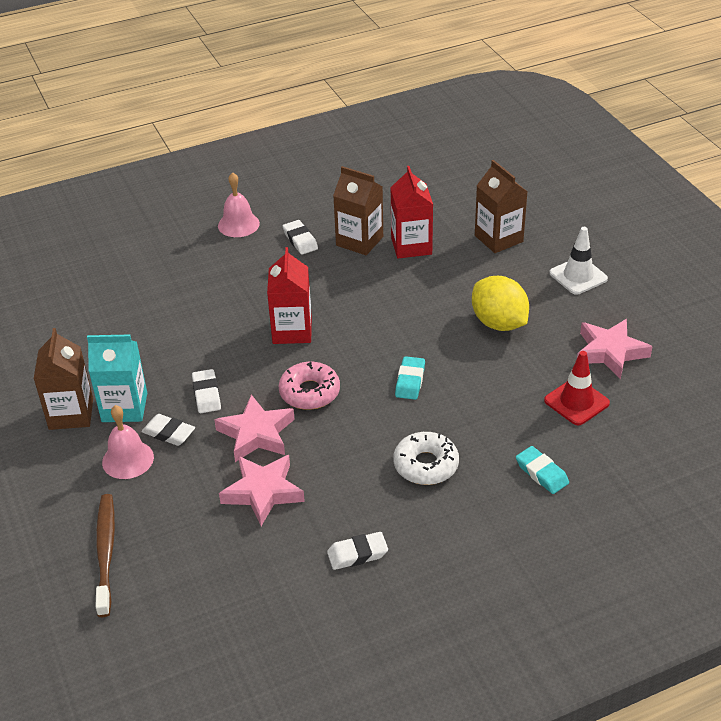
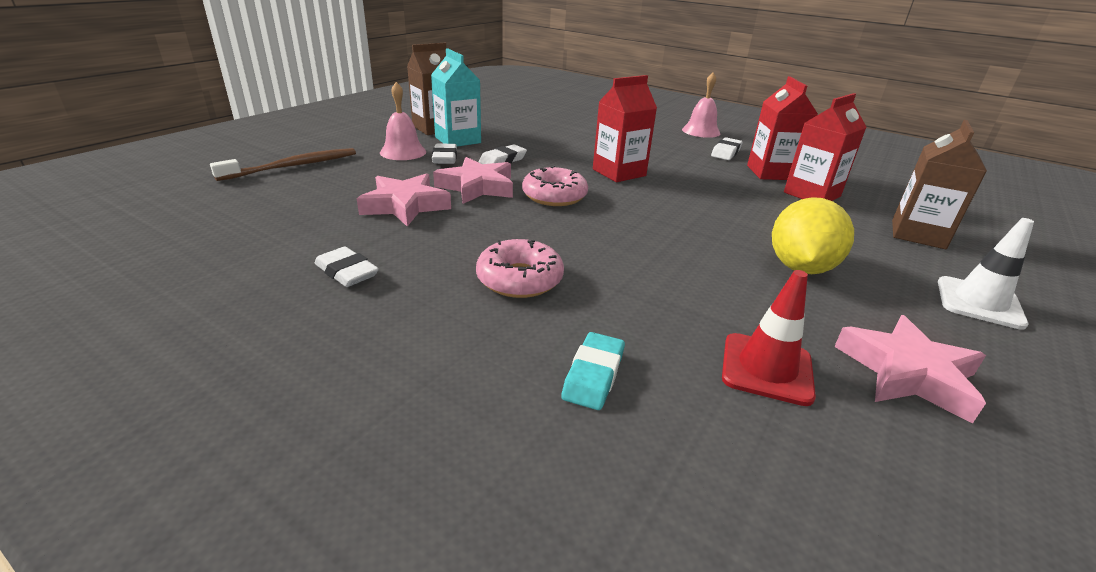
camera: 55 degrees right, 10 degrees down
(359, 241) = (771, 173): brown carton -> red carton
(410, 381) = (634, 238): turquoise eraser -> none
(426, 465) = (519, 279): white donut -> pink donut

